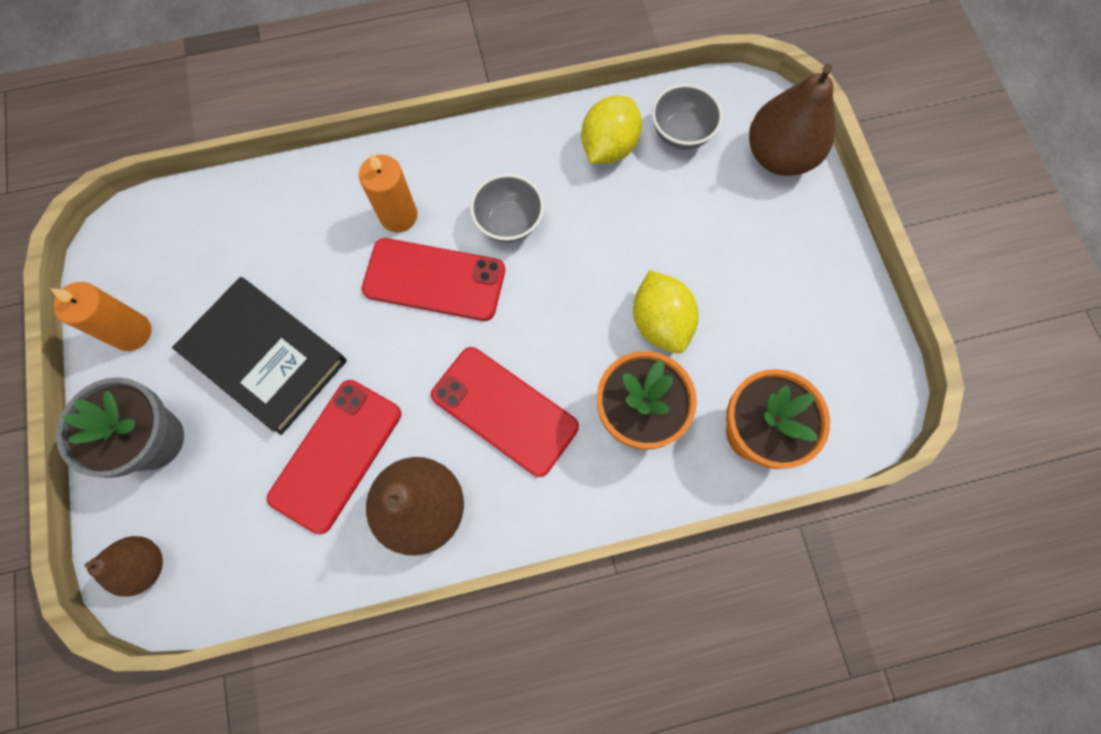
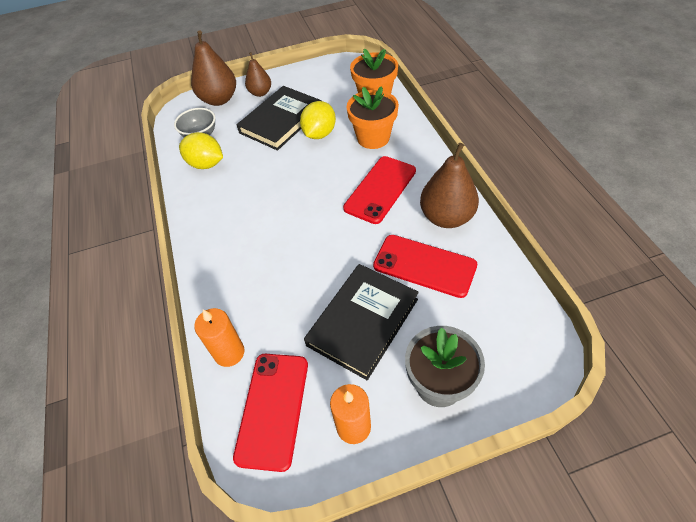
camera: 90 degrees left, 20 degrees down
(145, 565) = (530, 364): brown pear -> brown pear (260, 93)
(398, 216) = (249, 261): orange candle -> orange candle (229, 353)
(434, 279) = (297, 234): red phone -> red phone (273, 409)
(509, 223) = (256, 203): grey bowl -> none
(660, 322) = (319, 134): yellow lemon -> yellow lemon turned 45 degrees counterclockwise
(705, 259) = (281, 121): none -> black book

